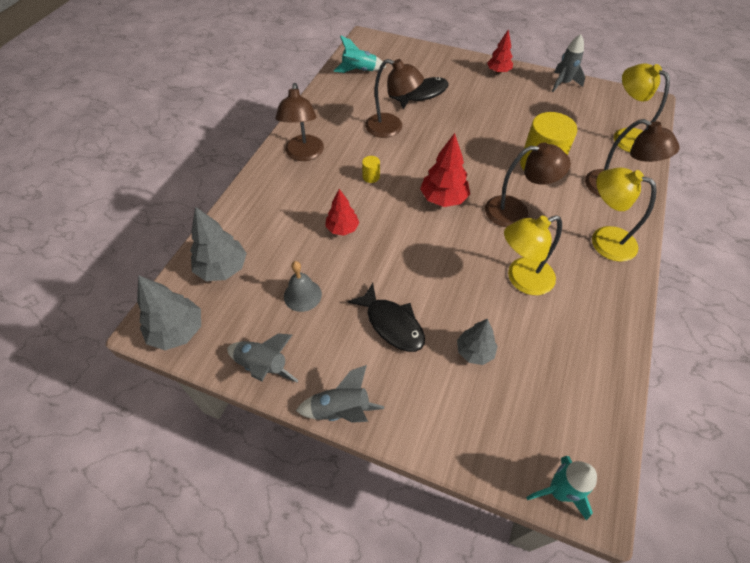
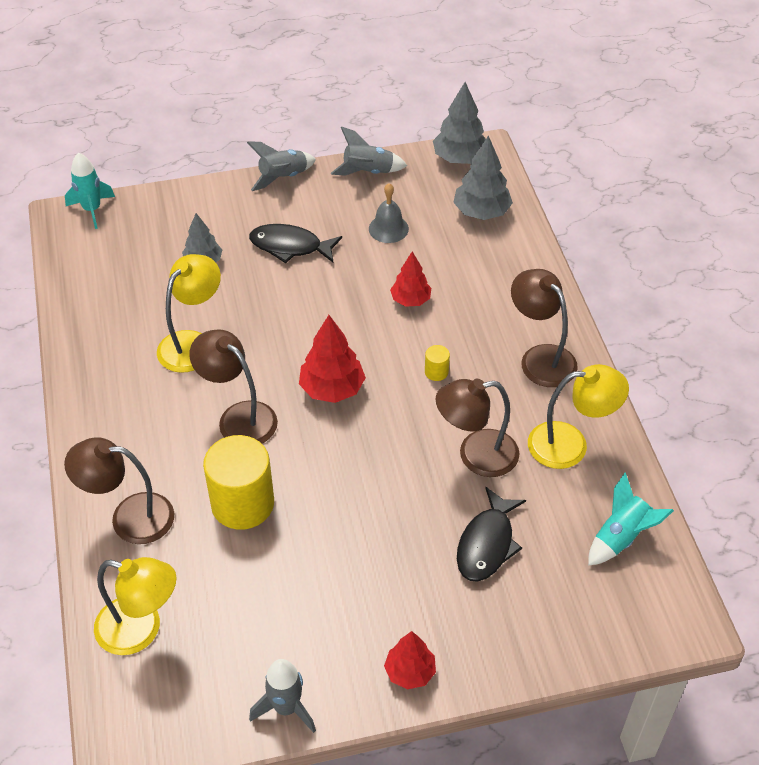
camera: 145 degrees right, 5 degrees down
(516, 211) = (238, 417): brown lamp -> brown lamp turned 75 degrees clockwise
(604, 239) = (120, 434): yellow lamp -> yellow lamp (570, 444)

